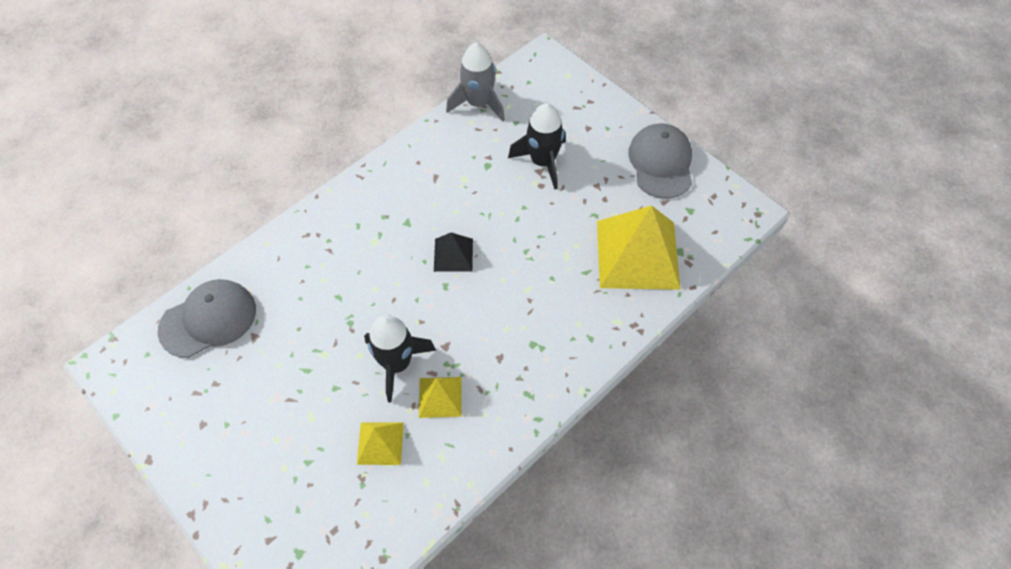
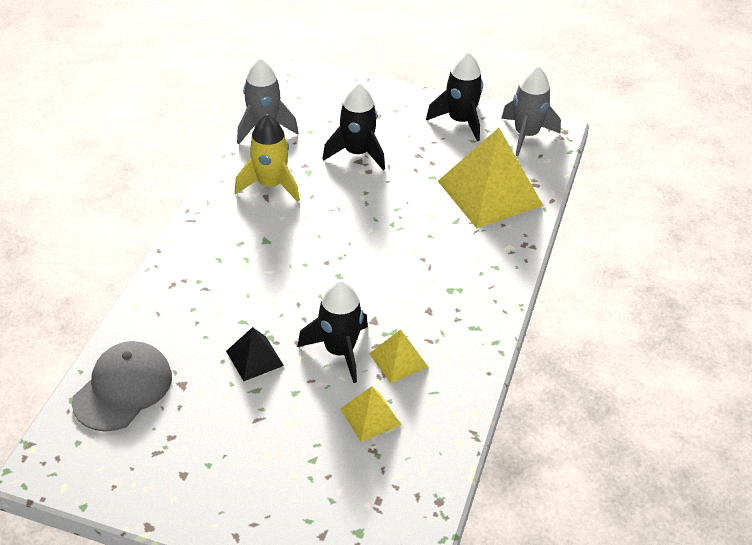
camera: 30 degrees left, 15 degrees down
(446, 166) = (270, 185): none -> yellow rocket
(453, 254) = (328, 249): black pyramid -> black pyramid (254, 358)
(661, 163) = (460, 121): grey cap -> black rocket
(715, 203) = (526, 135): none -> grey rocket

